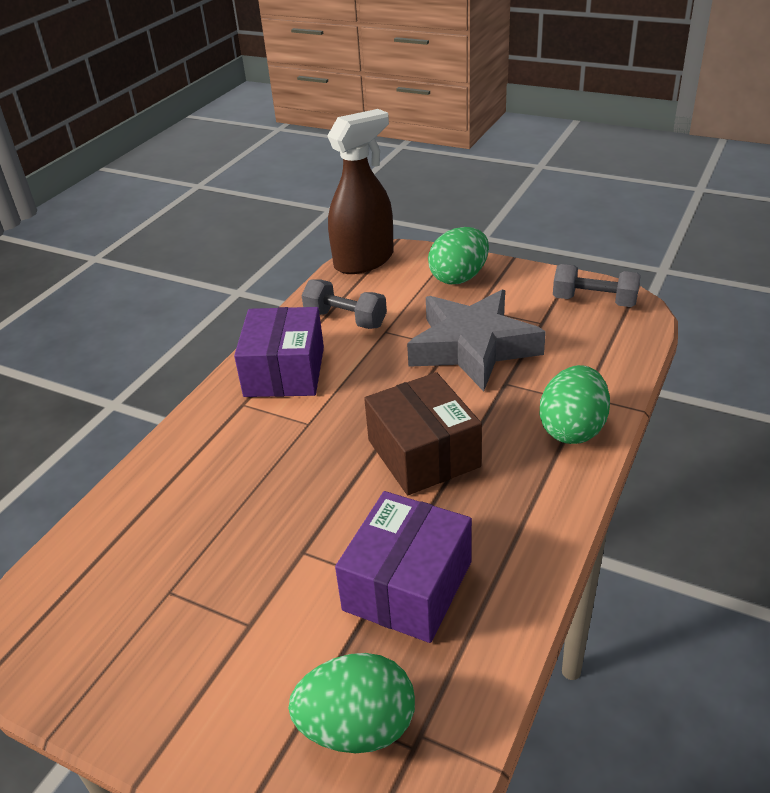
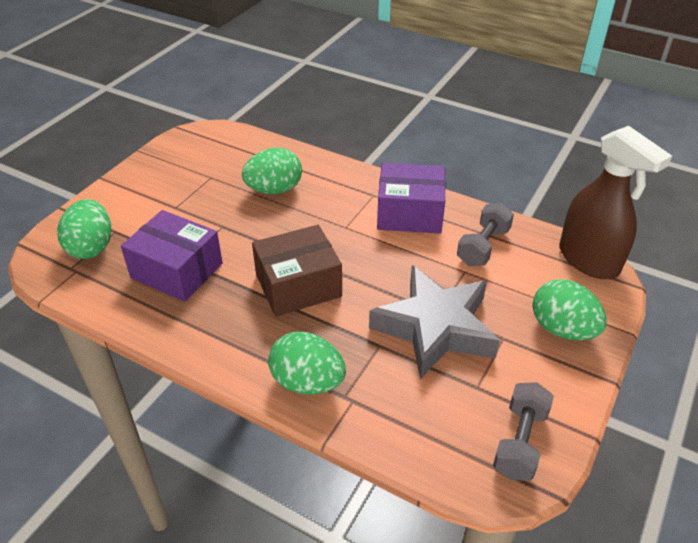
camera: 90 degrees right, 5 degrees up
(218, 503) = (274, 190): none -> green egg

